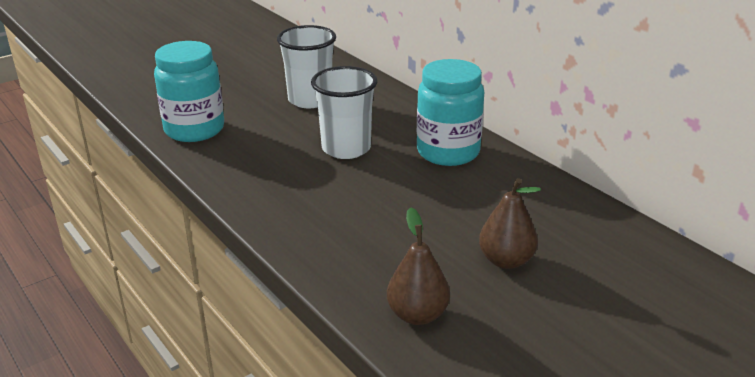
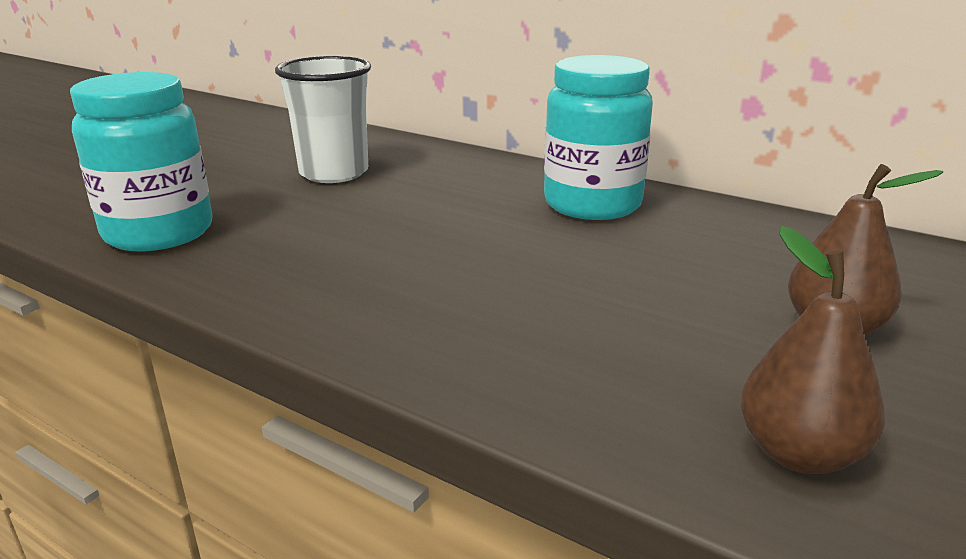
camera: 20 degrees left, 5 degrees down
(346, 148) = (437, 221): white cup -> none

